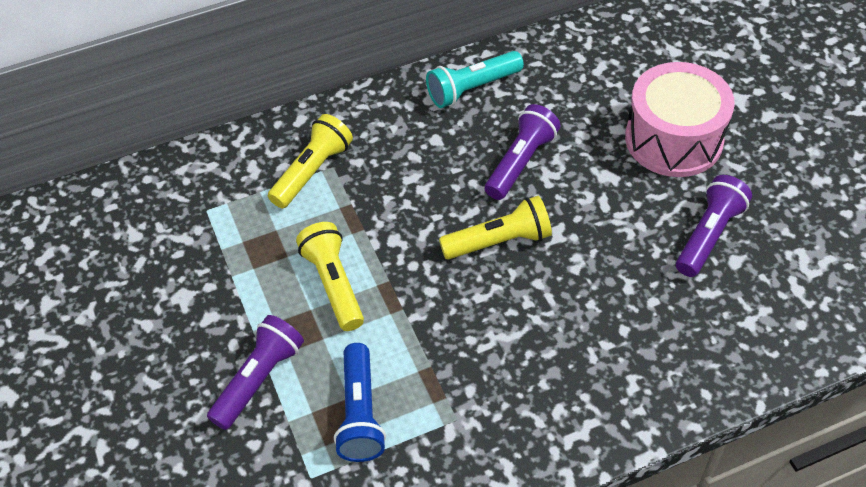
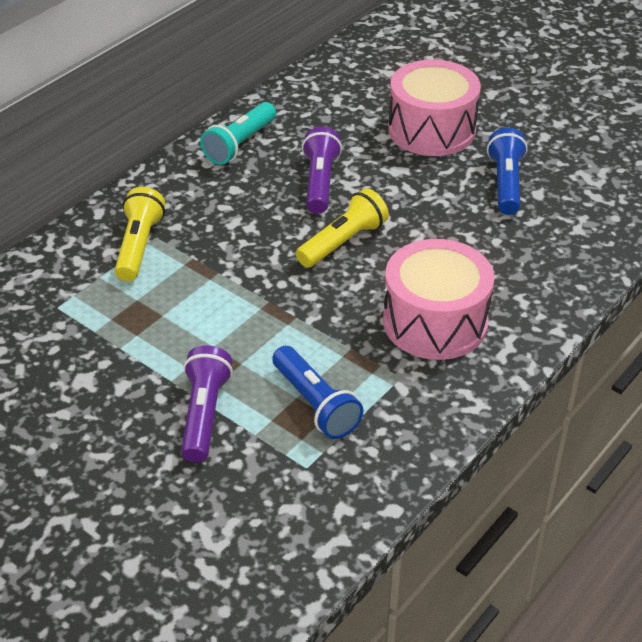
camera: 30 degrees left, 10 degrees down
(334, 284) = (221, 320): yellow flashlight -> none
(529, 371) = (435, 322): none -> pink drum
(709, 235) = (506, 183): purple flashlight -> blue flashlight

